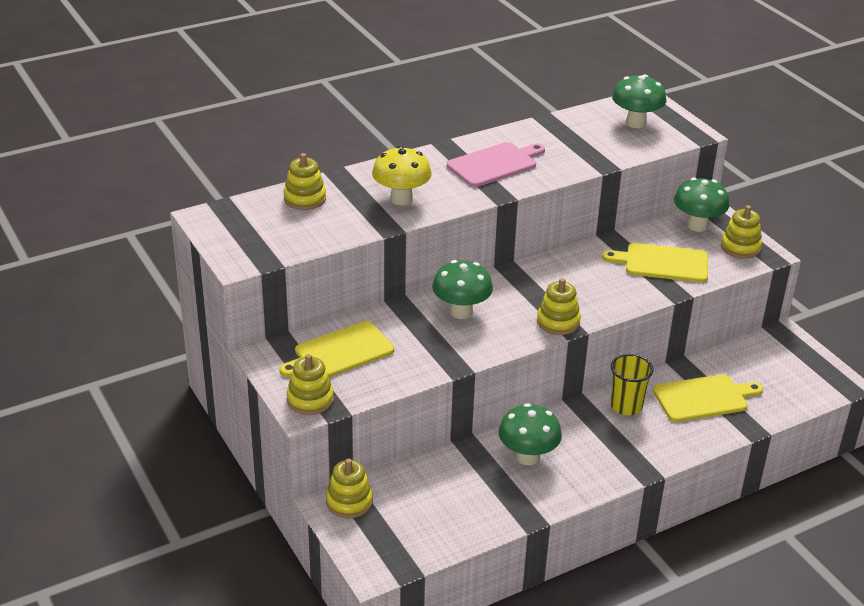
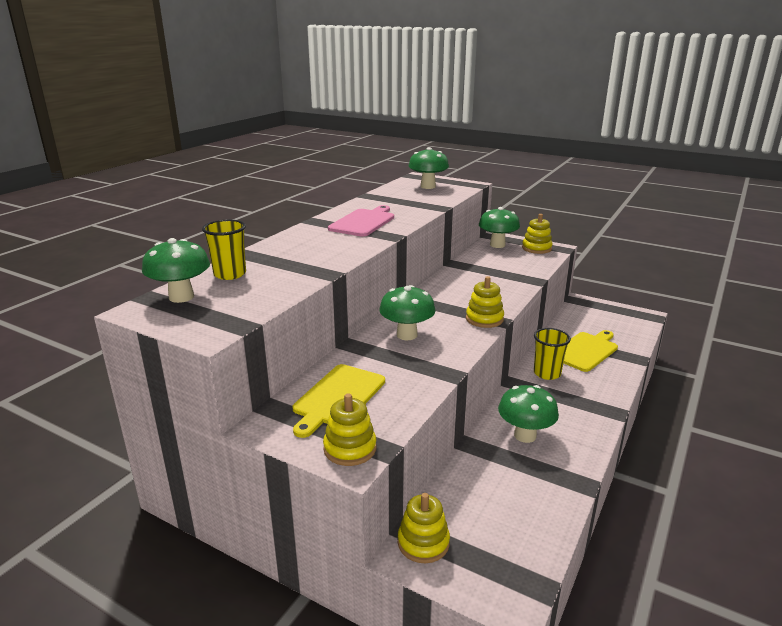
camera: 30 degrees left, 10 degrees down
(246, 213) = (181, 297): none -> green mushroom
(305, 199) = (230, 274): yellow stacking toy -> yellow cup
(401, 199) = (316, 255): yellow mushroom -> none
(662, 263) = (504, 268): yellow cutting board -> none

